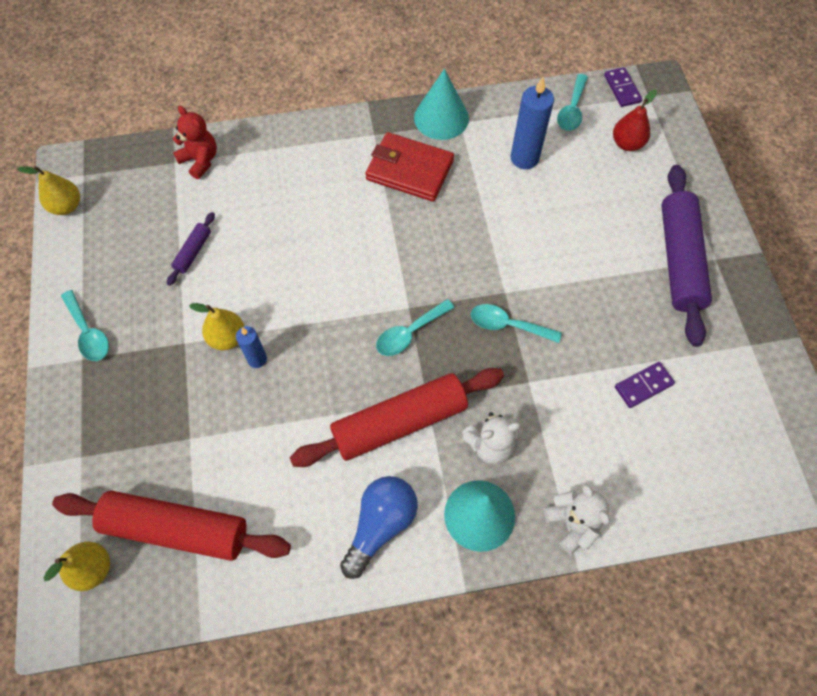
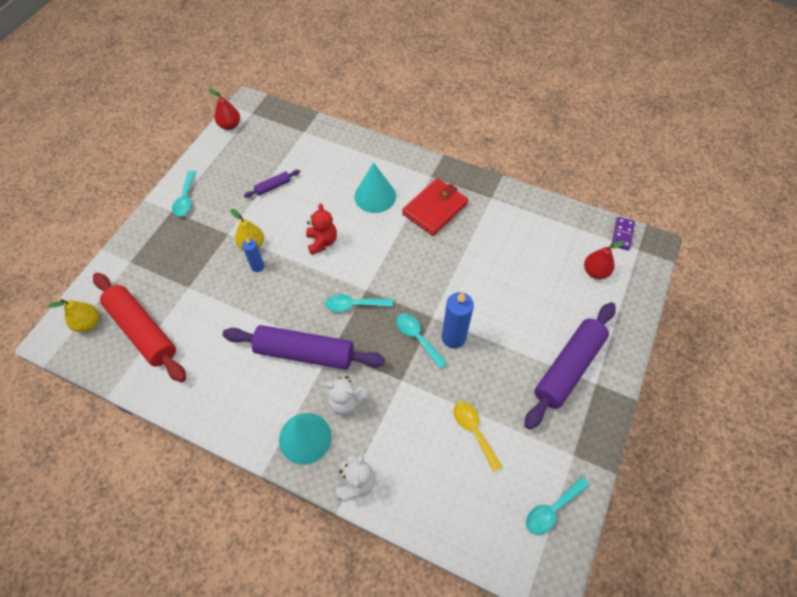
camera: 35 degrees right, 5 degrees down
(66, 206) = (230, 125): yellow pear -> red pear
(200, 160) = (318, 138): red teddy bear -> red teddy bear (322, 242)
(380, 525) = (245, 403): blue light bulb -> none
(399, 422) = (305, 353): red rolling pin -> purple rolling pin
(409, 170) = (435, 209): red wallet -> red wallet turned 75 degrees clockwise
(441, 118) = (481, 188): turquoise cone -> turquoise cone (375, 196)
(524, 158) = (515, 242): blue candle -> blue candle (453, 338)
(572, 110) = (574, 229): turquoise spoon -> turquoise spoon (552, 509)
(643, 385) = (474, 431): purple domino -> yellow spoon

